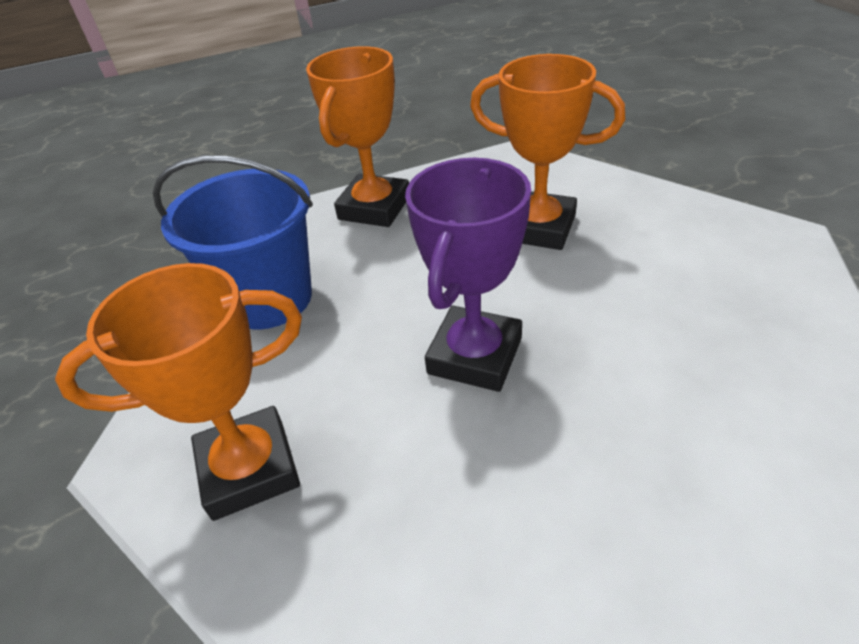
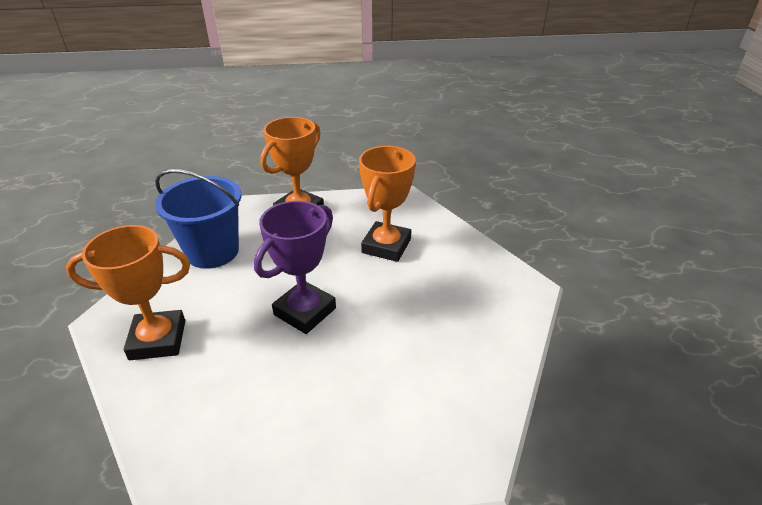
camera: 10 degrees right, 5 degrees down
(538, 228) = (386, 246): orange trophy -> orange trophy turned 75 degrees clockwise

